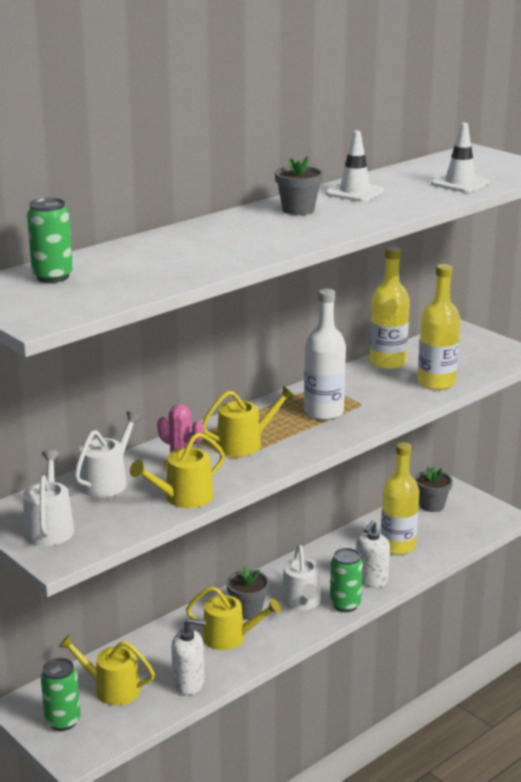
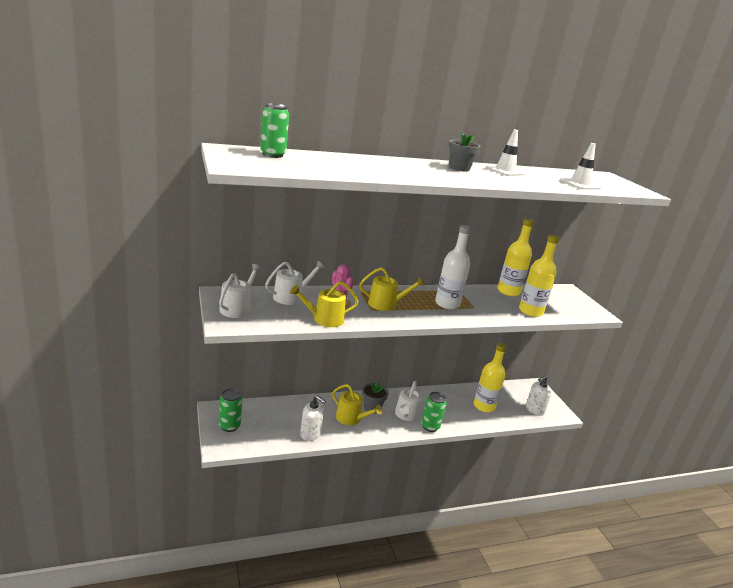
camera: 20 degrees right, 0 degrees up
(112, 689) = (268, 420): yellow watering can -> none
(371, 580) = (455, 419): white soap dispenser -> white soap dispenser (534, 410)
(431, 505) = (519, 391): grey flower pot -> none

